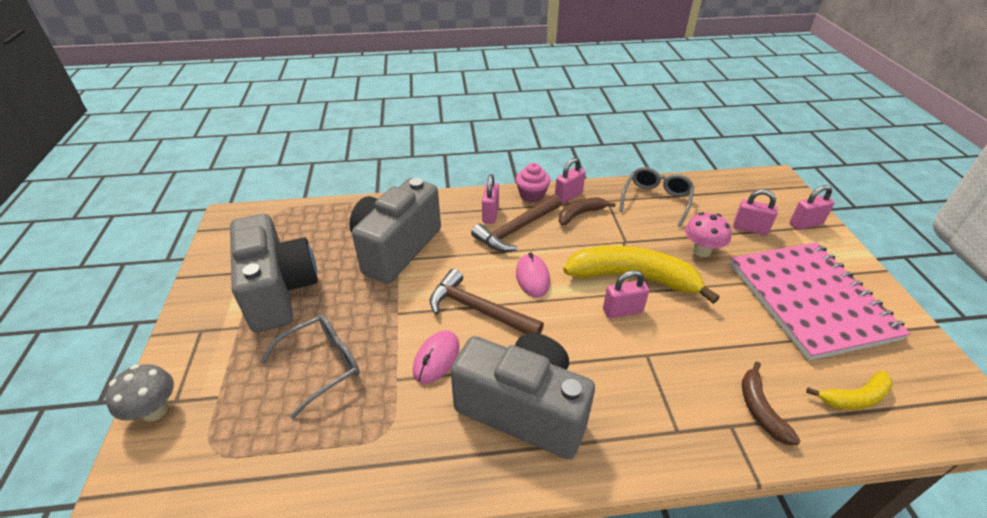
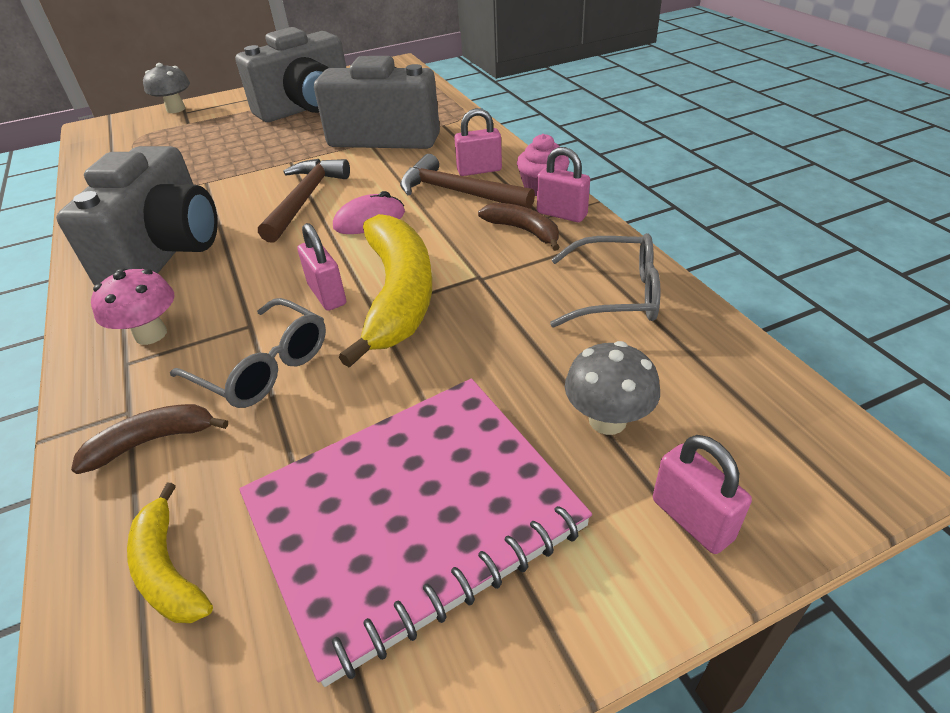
camera: 75 degrees right, 0 degrees up
(322, 365) = (221, 148): grey glasses -> grey glasses (264, 367)
(436, 358) = (232, 194): pink mouse -> none
(701, 250) = (498, 358): pink mushroom -> pink mushroom (151, 334)
(750, 229) = (607, 420): pink padlock -> grey mushroom

